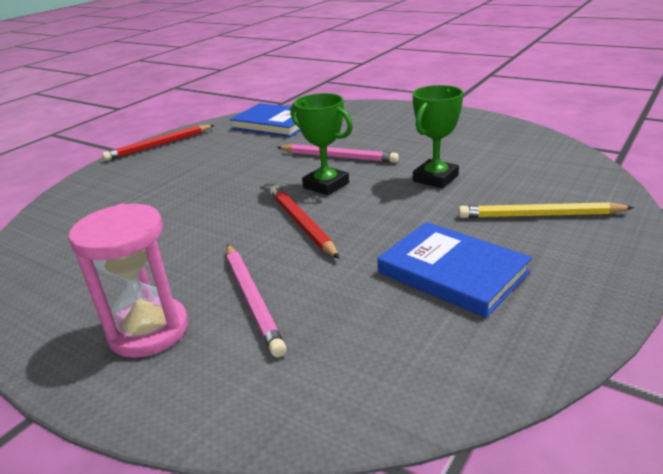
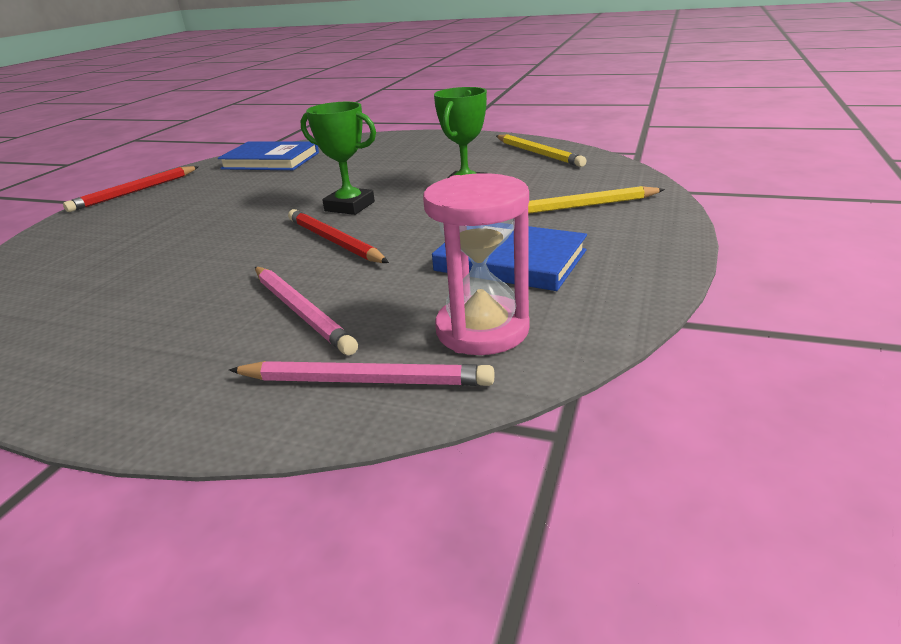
camera: 15 degrees left, 0 degrees up
(149, 331) = (185, 357): pink hourglass -> pink hourglass (482, 330)
(338, 157) = (354, 182): pink pencil -> pink pencil (365, 381)
(518, 143) = (538, 153): none -> yellow pencil

